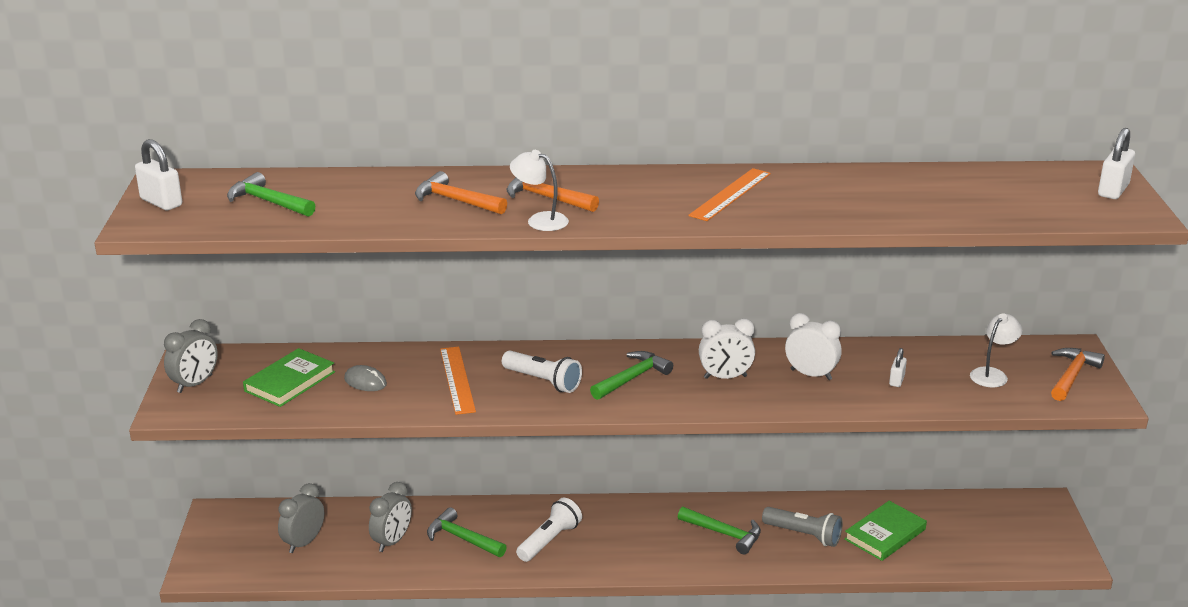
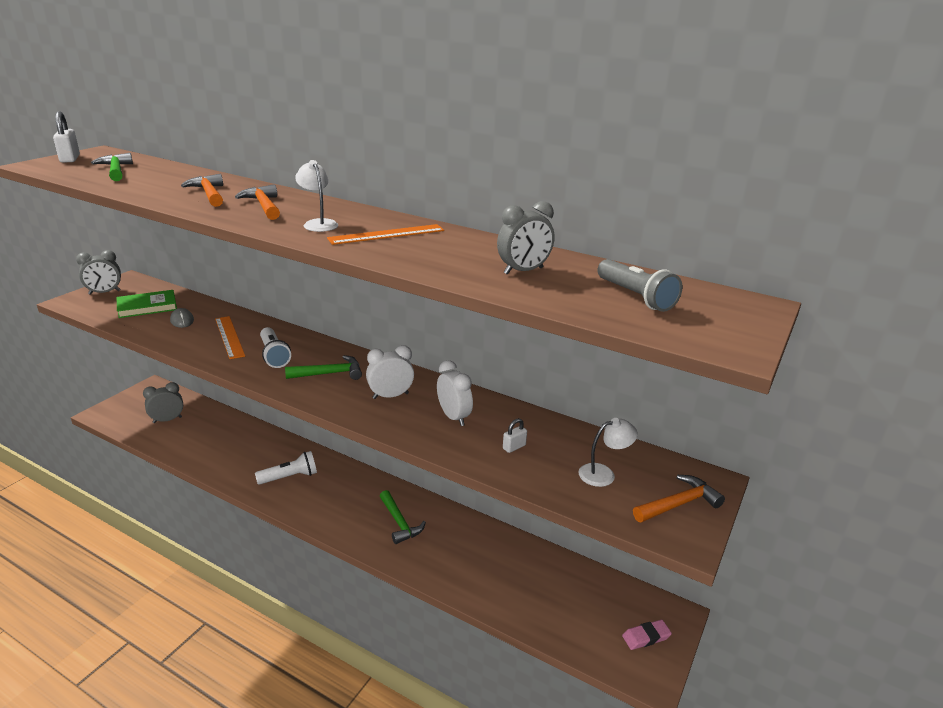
camera: 30 degrees right, 0 degrees up
(392, 541) = (209, 439): grey clock -> grey clock (523, 271)
(457, 380) = (229, 337): orange ruler -> orange ruler turned 45 degrees counterclockwise
(462, 538) = (245, 453): green hammer -> none
(540, 220) = (229, 215): white lamp -> white lamp (318, 223)
(725, 377) = (390, 396): white clock -> white clock turned 135 degrees clockwise
(804, 535) = (452, 549): grey flashlight -> grey flashlight (636, 297)
(885, 534) = (513, 577): green book -> none
(1040, 531) = (646, 637): none -> pink eraser
(1113, 190) = (738, 320): white padlock -> none

